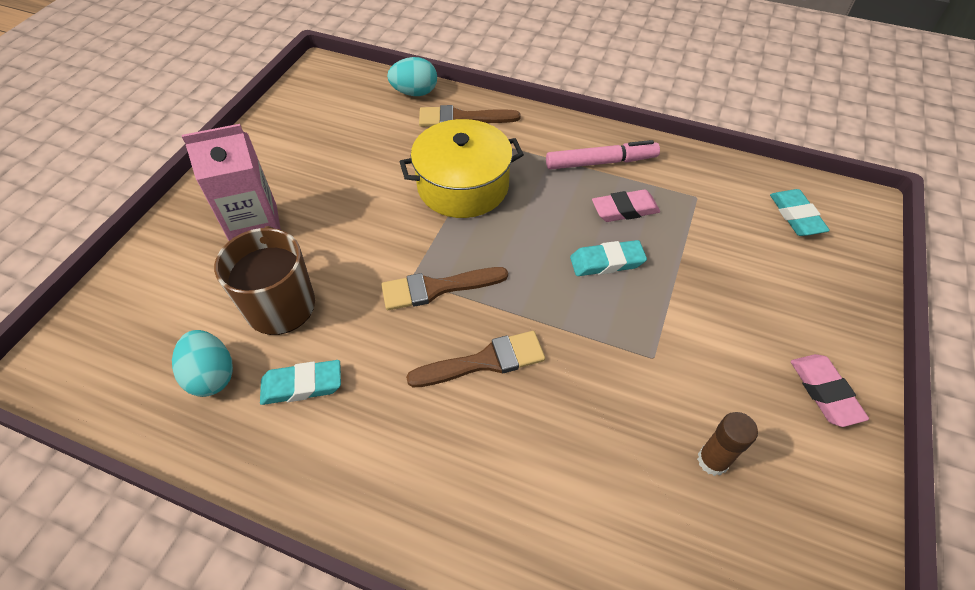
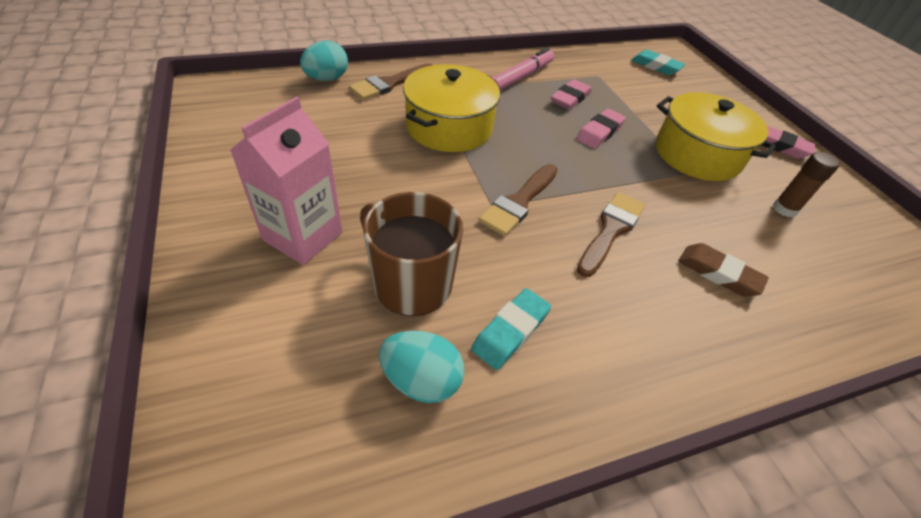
camera: 45 degrees left, 5 degrees down
(533, 465) = (718, 273): none -> brown eraser
(607, 262) = (599, 132): turquoise eraser -> pink eraser
(691, 343) = (697, 154): none -> yellow pot

